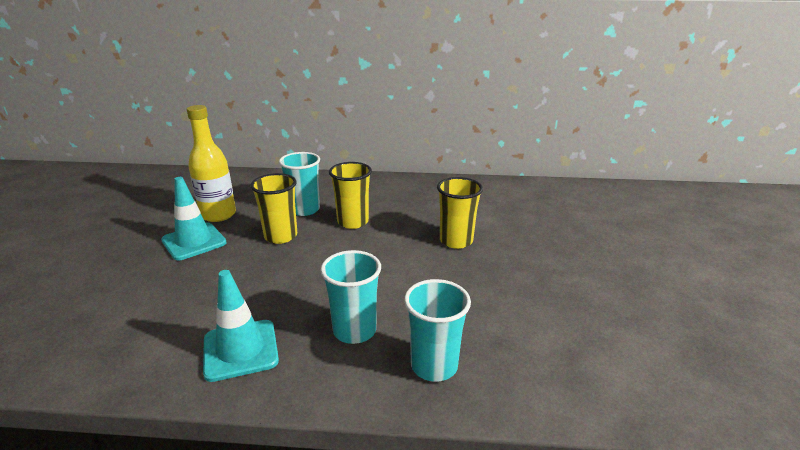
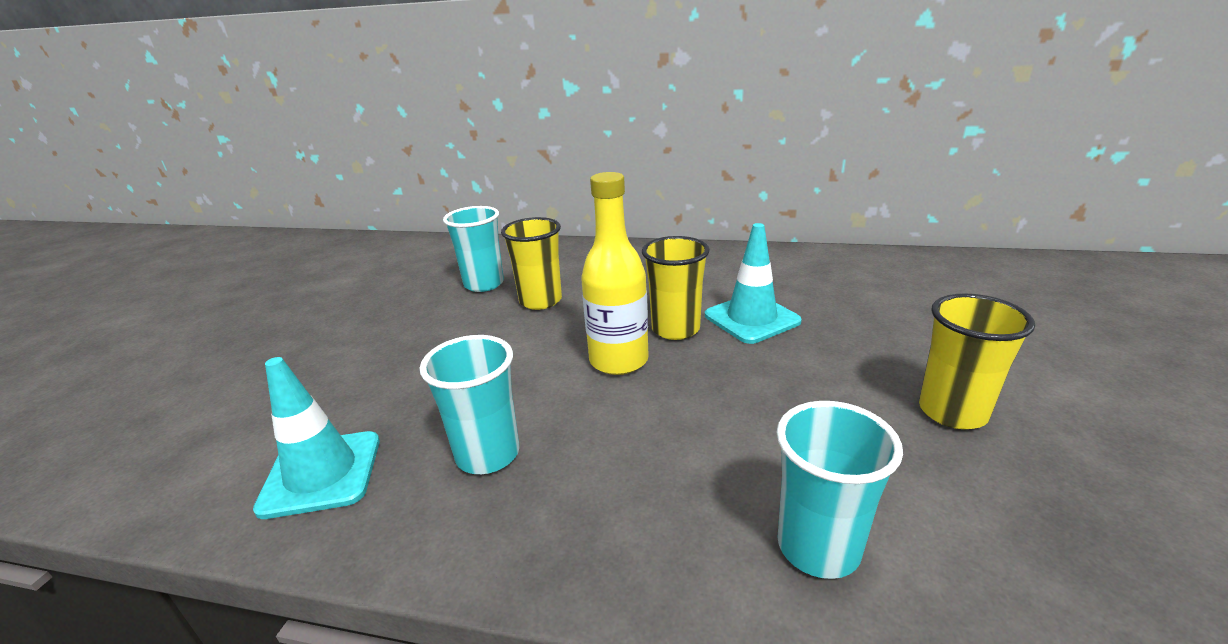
camera: 10 degrees right, 0 degrees up
(194, 241) = (329, 322): turquoise traffic cone -> turquoise traffic cone (751, 318)
(218, 215) = (374, 289): yellow bottle -> yellow bottle (619, 361)
(281, 236) = (440, 317): yellow cup -> yellow cup (952, 412)
(434, 366) = (586, 518): turquoise cup -> turquoise cup (818, 547)

